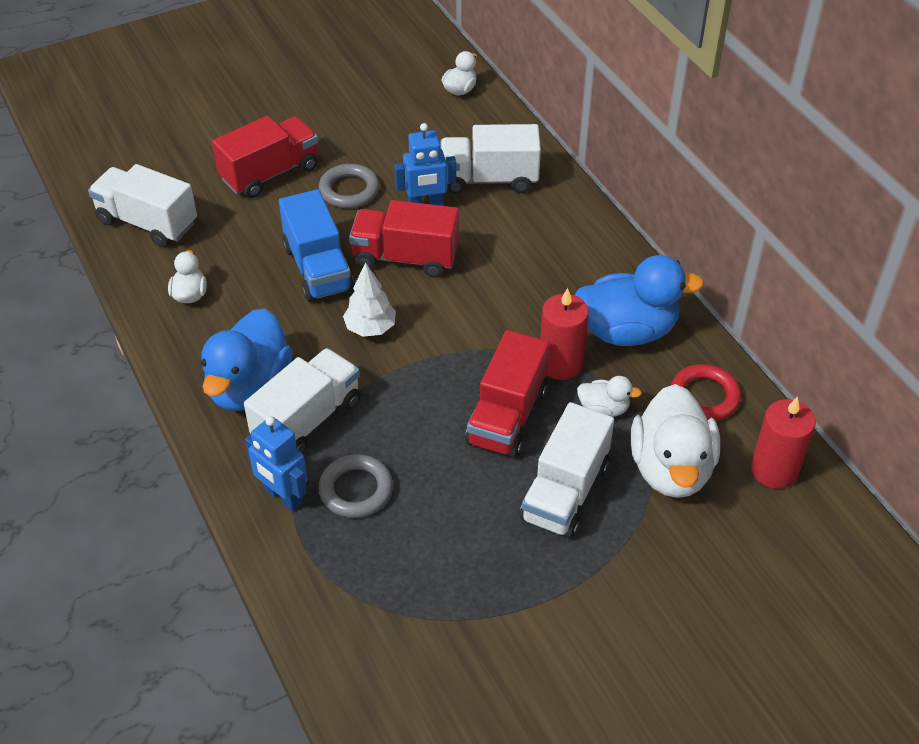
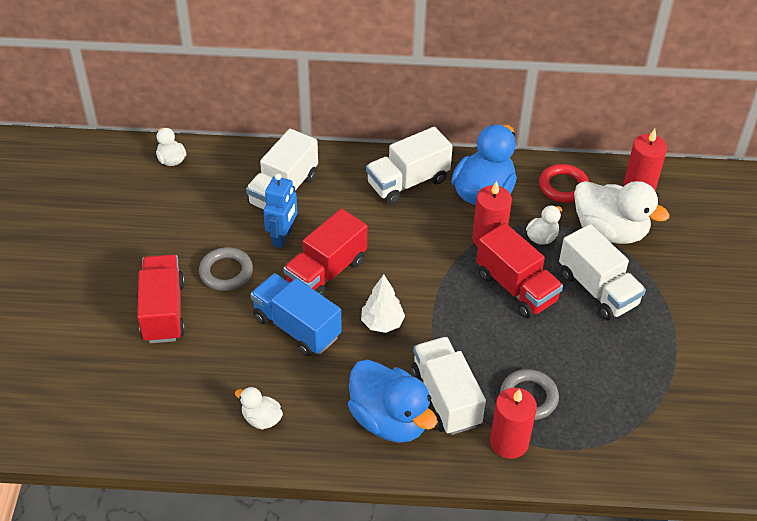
camera: 60 degrees left, 0 degrees up
(147, 222) = (152, 415): white truck -> white truck (408, 182)
(283, 497) = (509, 442): blue robot -> red candle
(318, 268) = (296, 327): blue truck -> blue truck turned 150 degrees counterclockwise

